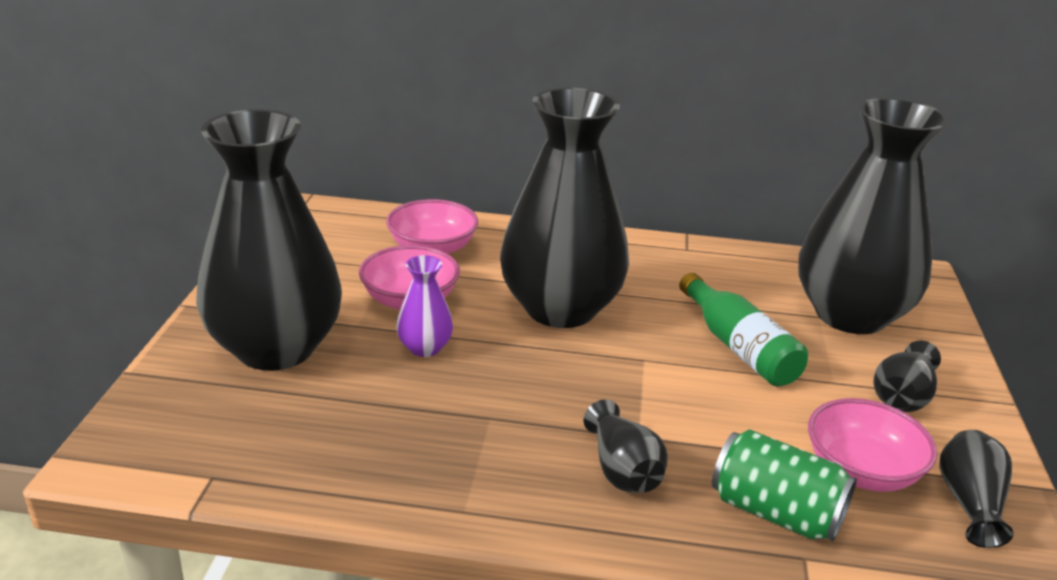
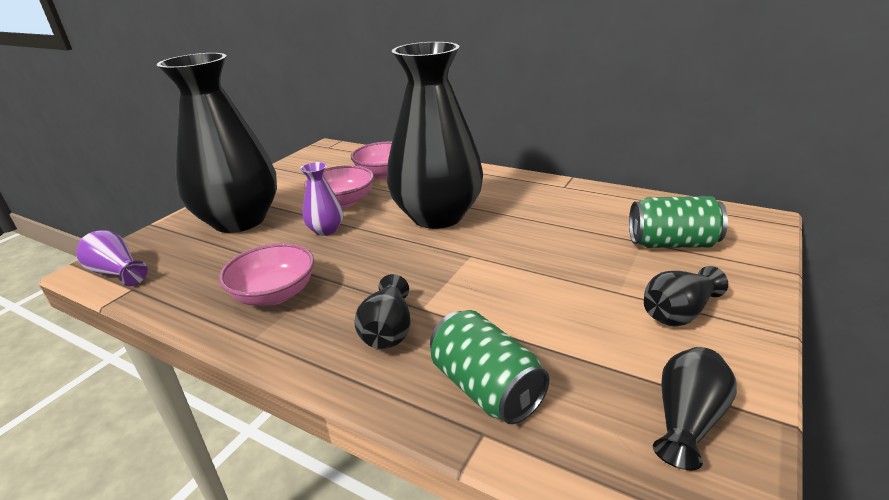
camera: 25 degrees right, 0 degrees up
(158, 457) = (117, 272): none -> purple vase
(739, 347) = (553, 256): green bottle -> none
(850, 315) = (672, 243): black vase -> green can
(861, 471) = (593, 369): pink bowl -> pink bowl (274, 294)

